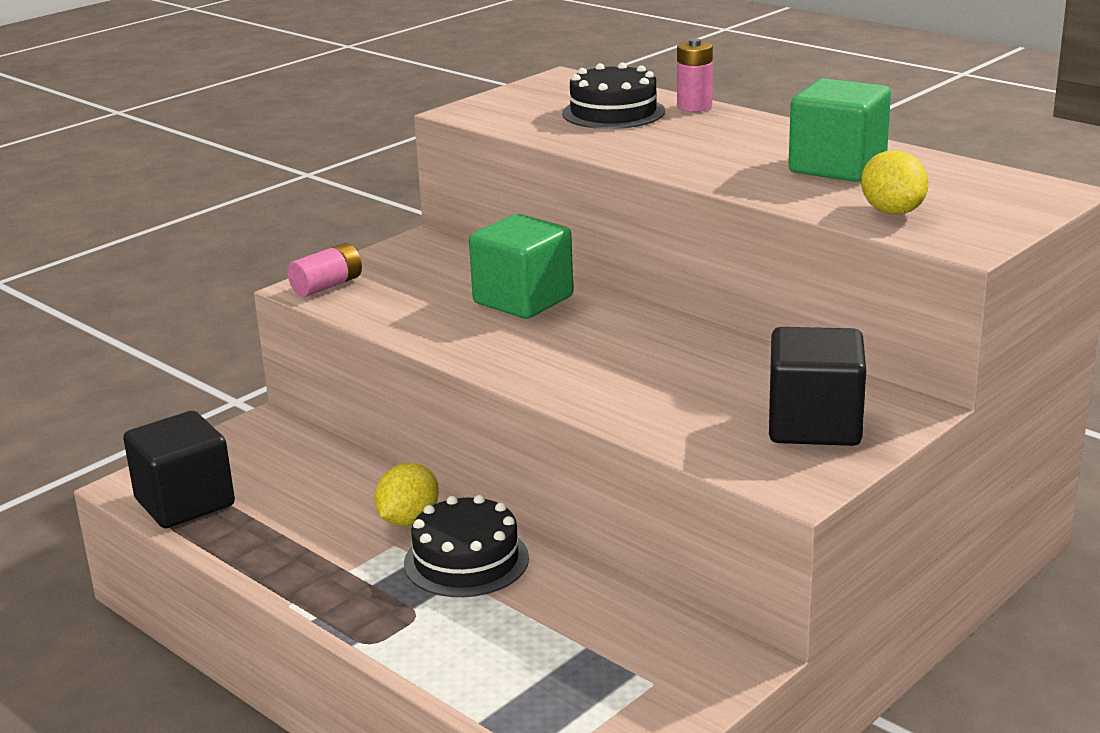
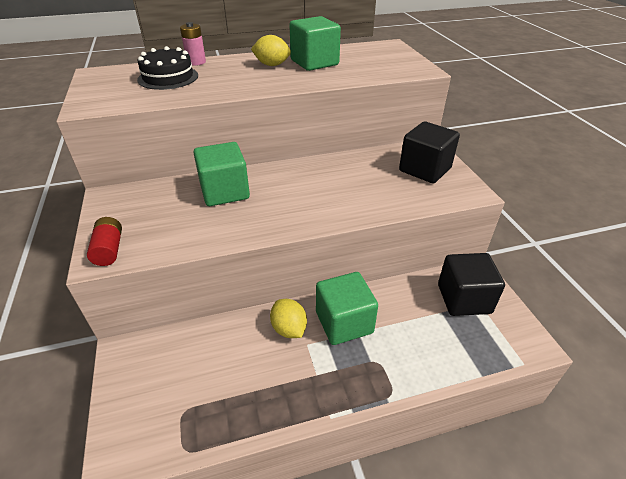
camera: 60 degrees left, 15 degrees up
(185, 502) = (170, 431): black cube -> black cube (464, 299)
(327, 286) = (109, 249): pink battery -> red battery
(466, 560) = (344, 322): black cake -> green cube
(892, 212) = (376, 70): yellow lemon -> yellow lemon (272, 65)

